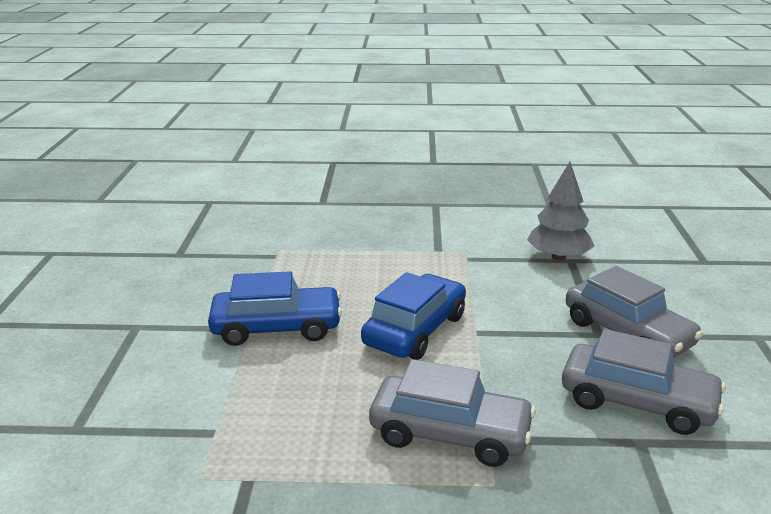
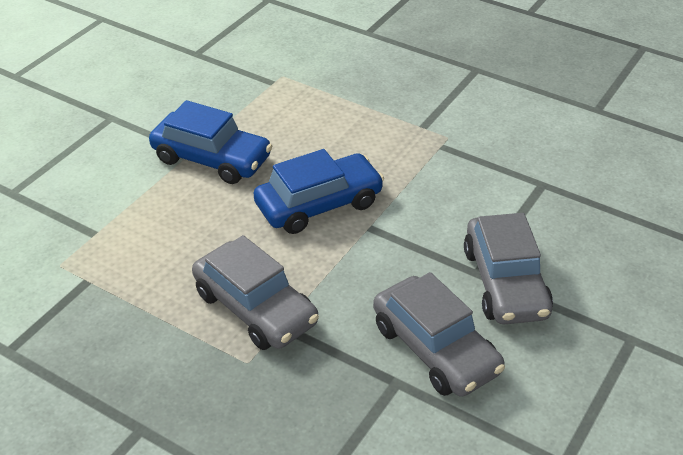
camera: 30 degrees right, 15 degrees up
(558, 257) = (533, 176): grey tree -> none

